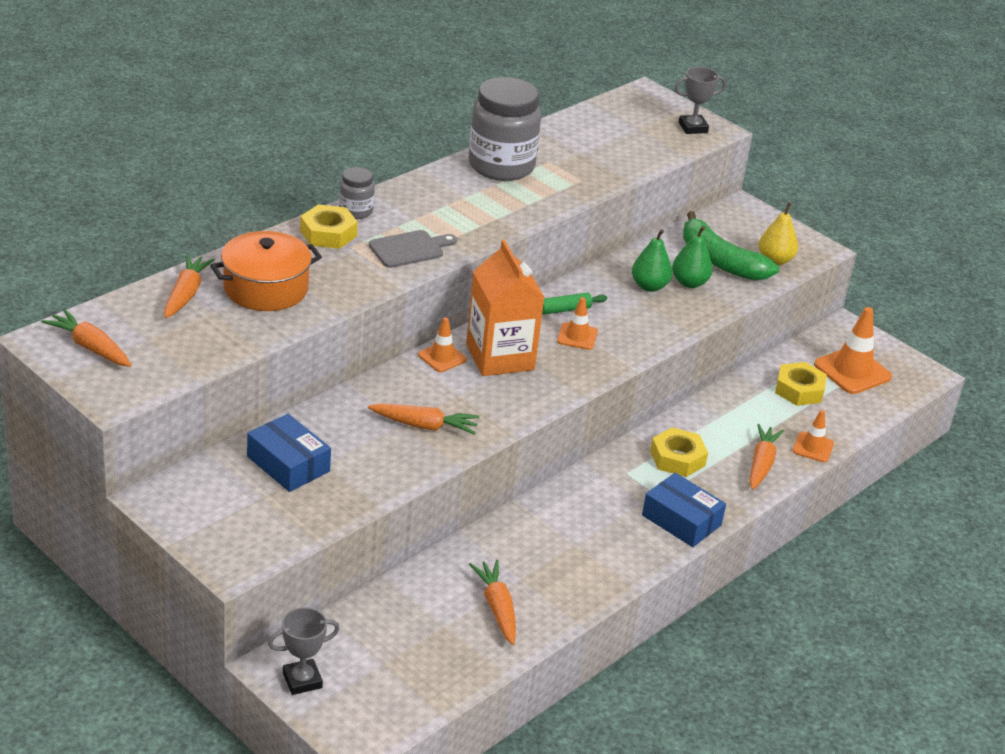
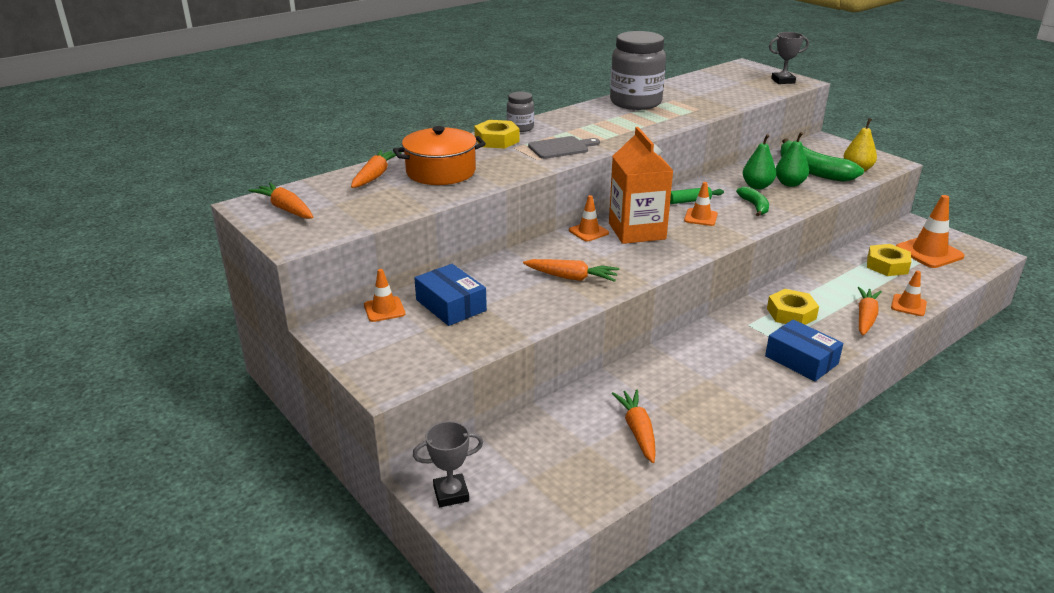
camera: 10 degrees right, 5 degrees down
(212, 470) = (384, 309): none -> orange traffic cone
(643, 319) = (754, 206): none -> green banana

